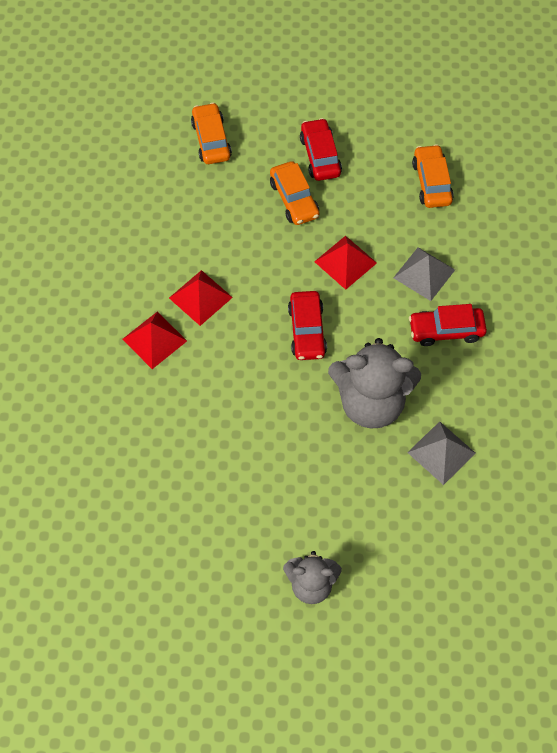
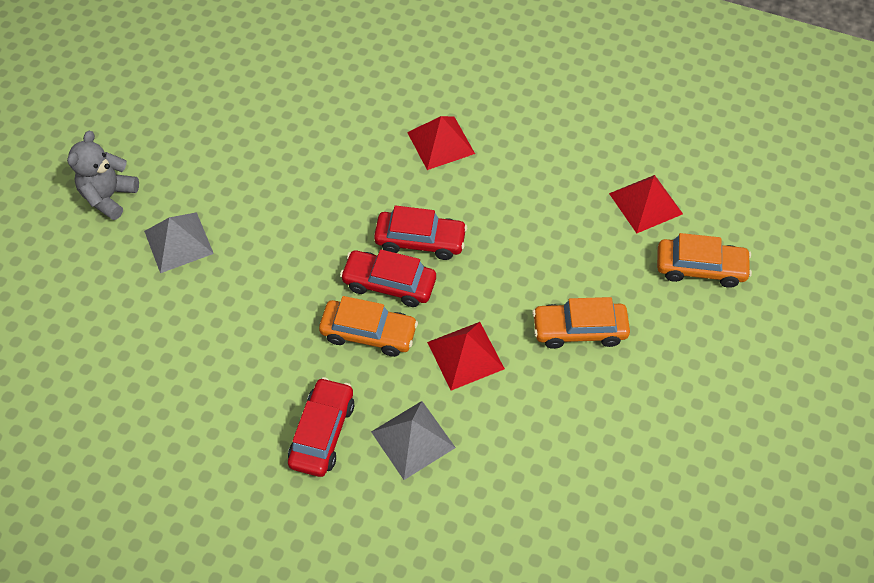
camera: 110 degrees right, 5 degrees down
(200, 297) = (476, 196): red pyramid -> red pyramid (646, 203)
(320, 156) = (639, 382): red car -> red car (420, 240)
(371, 402) = (270, 316): grey teddy bear -> none
(431, 182) = (552, 506): orange car -> orange car (369, 333)
(441, 452) = (174, 365): grey pyramid -> grey pyramid (178, 242)

